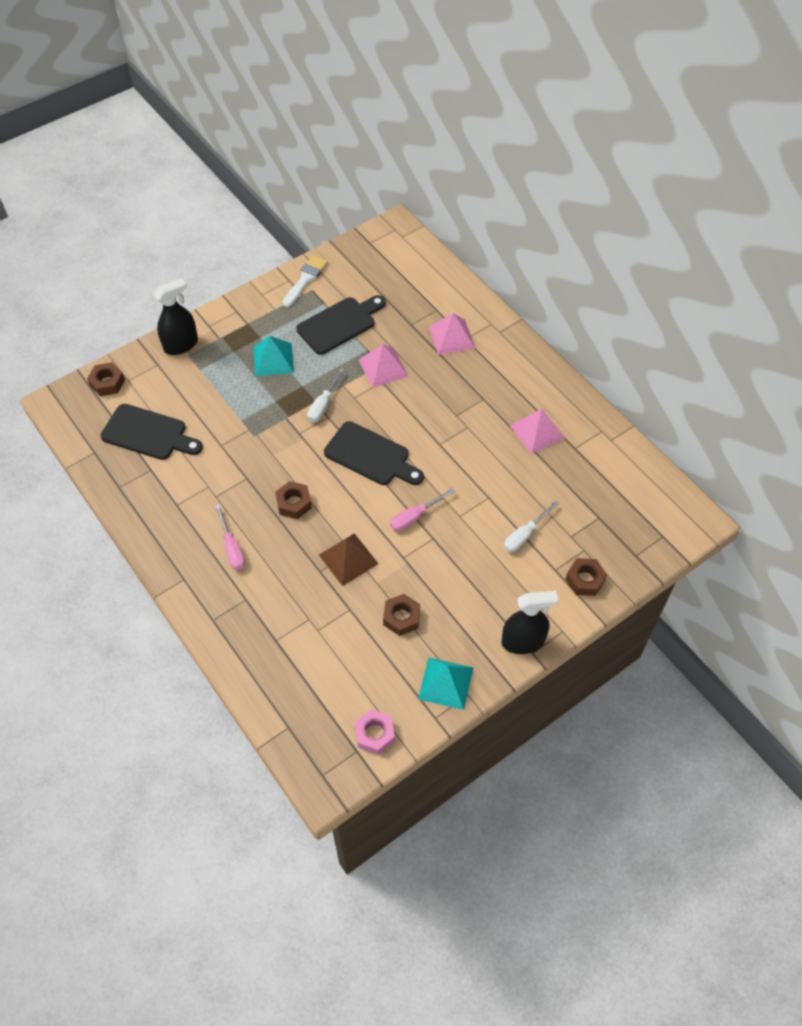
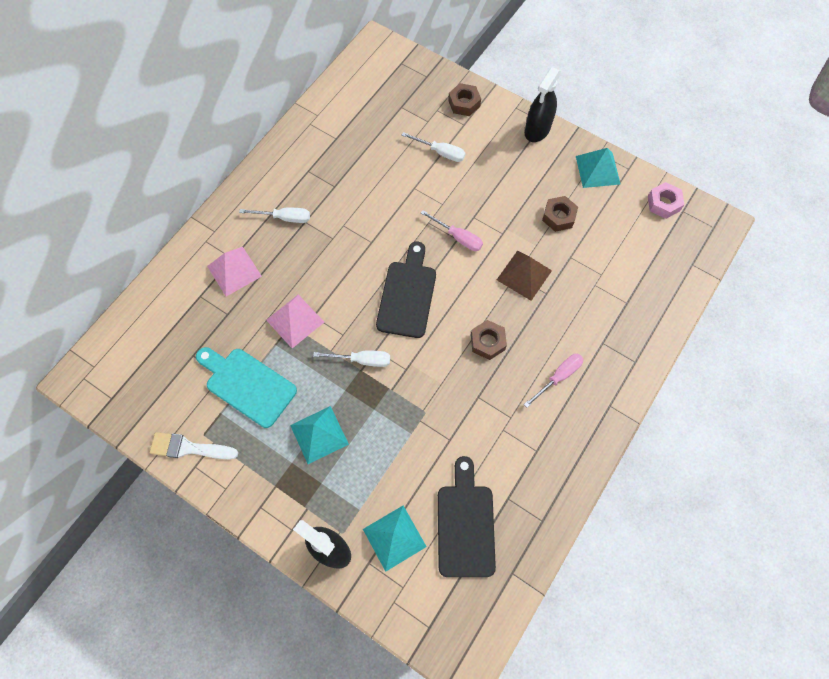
camera: 110 degrees left, 10 degrees up
(107, 383) = (415, 611): brown nut -> none
(166, 385) = (394, 538): none -> turquoise pyramid
(339, 324) = (247, 385): black cutting board -> turquoise cutting board
(493, 384) = (284, 218): none -> white screwdriver
(523, 641) = (537, 130): black spray bottle -> black spray bottle turned 120 degrees counterclockwise
(537, 431) = (328, 170): pink pyramid -> none

